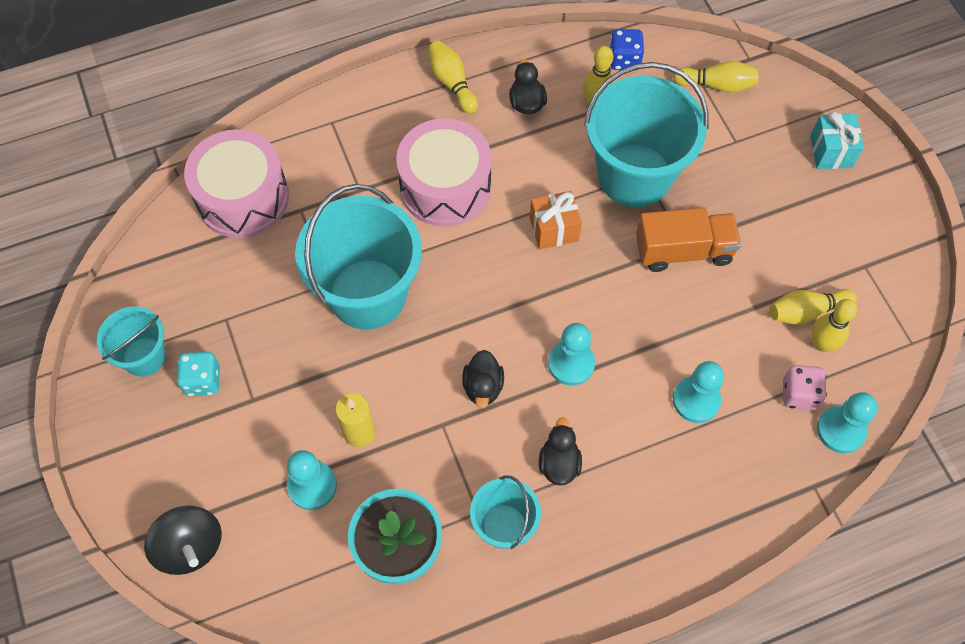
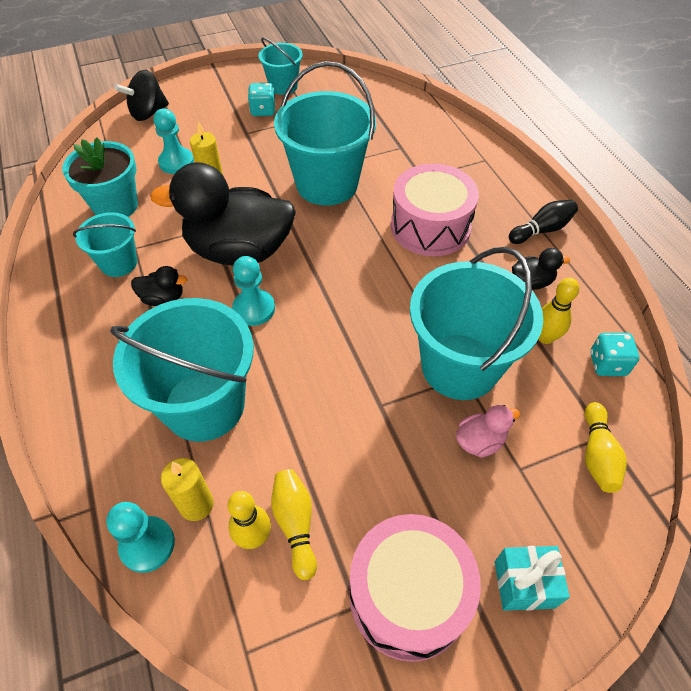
camera: 90 degrees right, 10 degrees down
(243, 198) = (408, 119): pink drum -> pink drum (408, 595)
(452, 83) = (542, 230): yellow bowling pin -> black bowling pin
(483, 387) = (239, 251): black duck -> black duck, size x2.45
(554, 229) = (391, 300): orange gift -> none
(624, 60) = (607, 364): blue dice -> turquoise dice
(683, 251) = (371, 405): orange truck -> none
(696, 400) = (204, 405): turquoise pawn -> turquoise bucket
(712, 167) = (480, 441): none -> pink duck
(799, 394) = (196, 504): pink dice -> yellow candle

